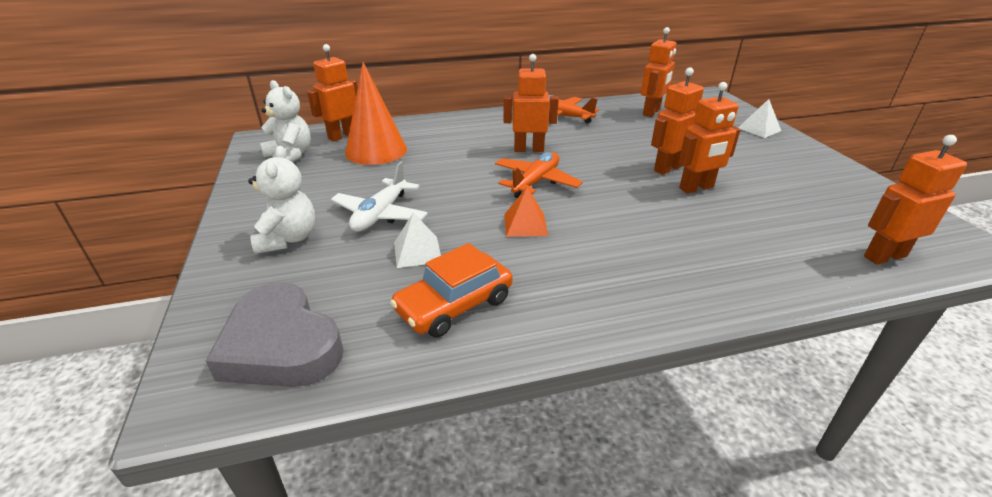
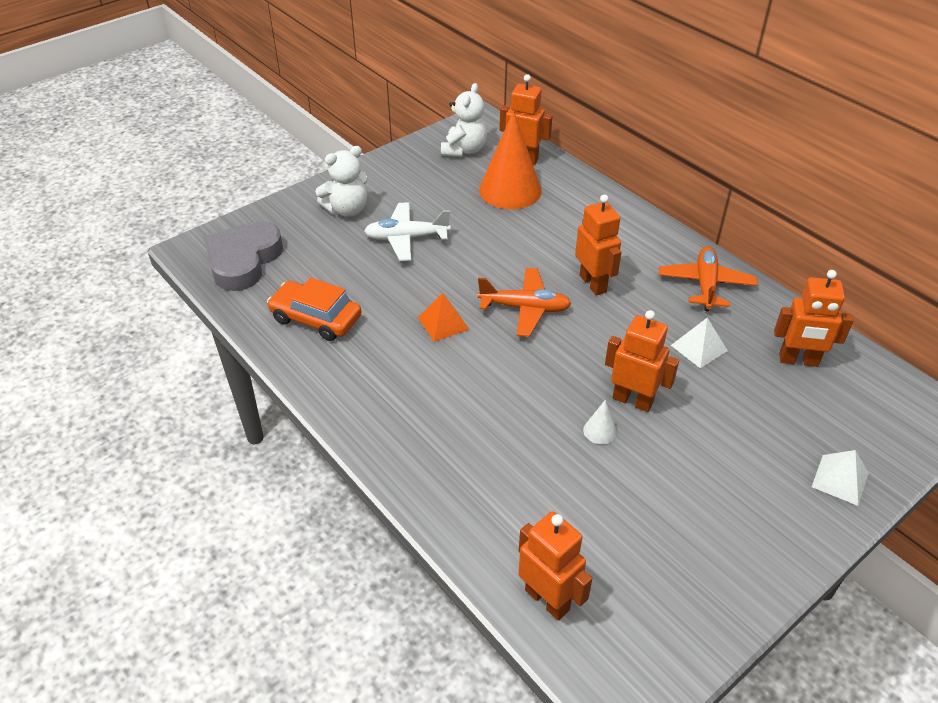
camera: 65 degrees right, 10 degrees up
(417, 251) = (368, 277): white pyramid -> white pyramid (699, 348)
(696, 188) = (600, 431): orange robot -> white cone

